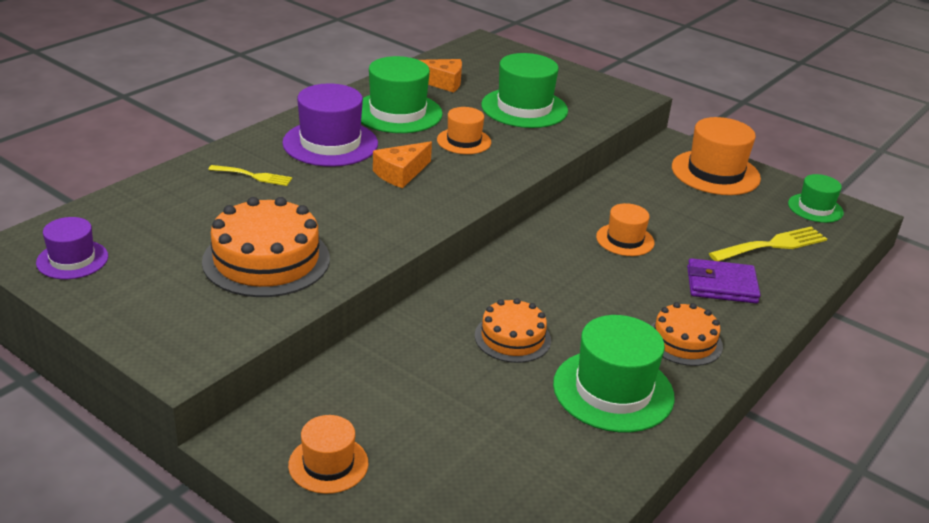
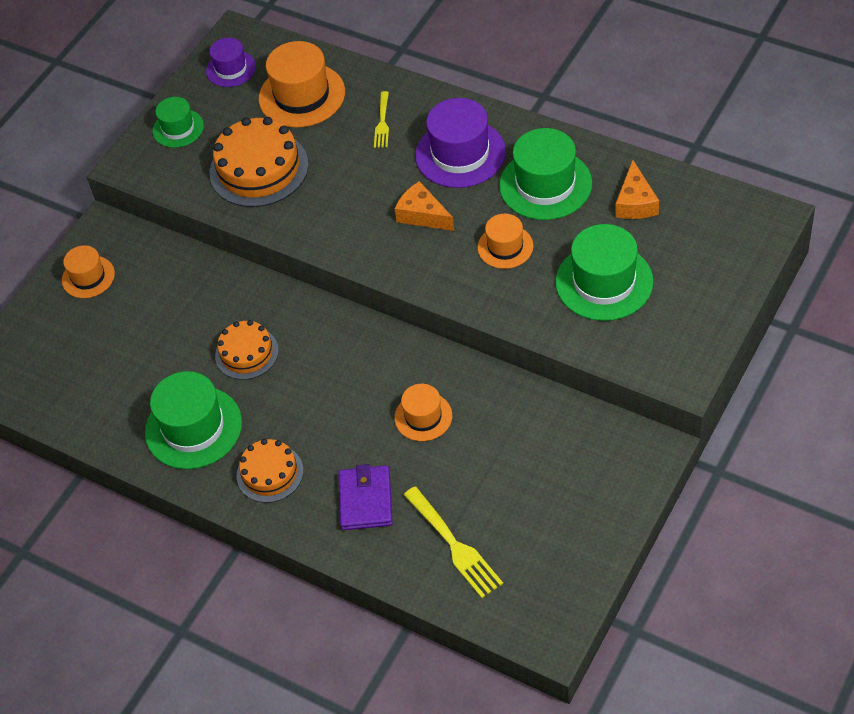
camera: 90 degrees right, 20 degrees up
(715, 173) = (597, 491): orange hat -> orange hat (302, 95)
(815, 208) = (550, 591): green hat -> green hat (178, 128)

